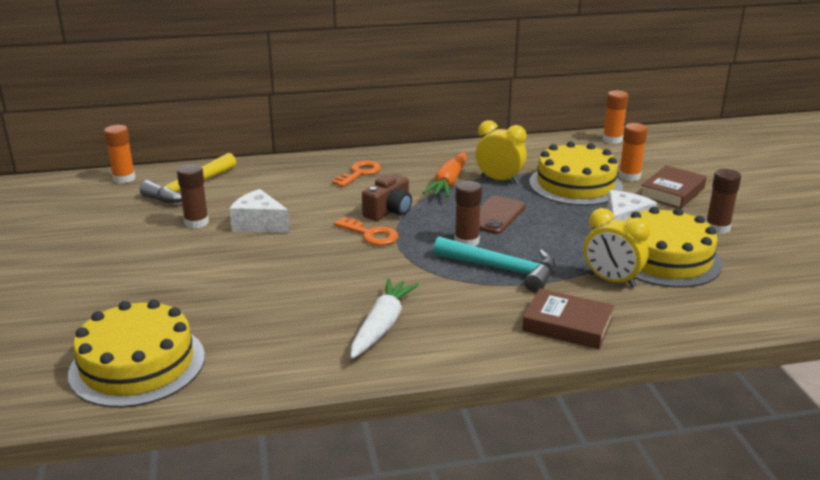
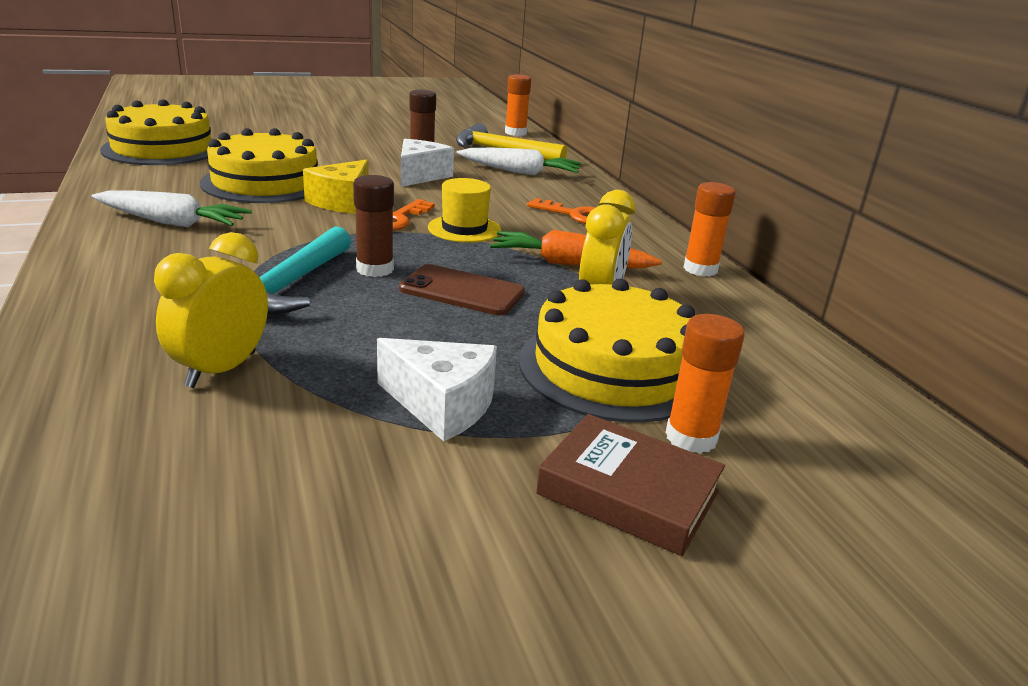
camera: 80 degrees right, 0 degrees up
(253, 185) = (520, 172): none -> white carrot
(329, 256) = (342, 202): none -> yellow cheese
(389, 211) = (464, 229): brown camera -> yellow hat
(567, 325) = (105, 322): brown book -> none
(612, 140) = (903, 436): orange glue stick -> orange glue stick (700, 269)
(665, 258) = (290, 437): yellow cake -> yellow cake (265, 182)
(717, 228) = (435, 540): brown glue stick -> none

